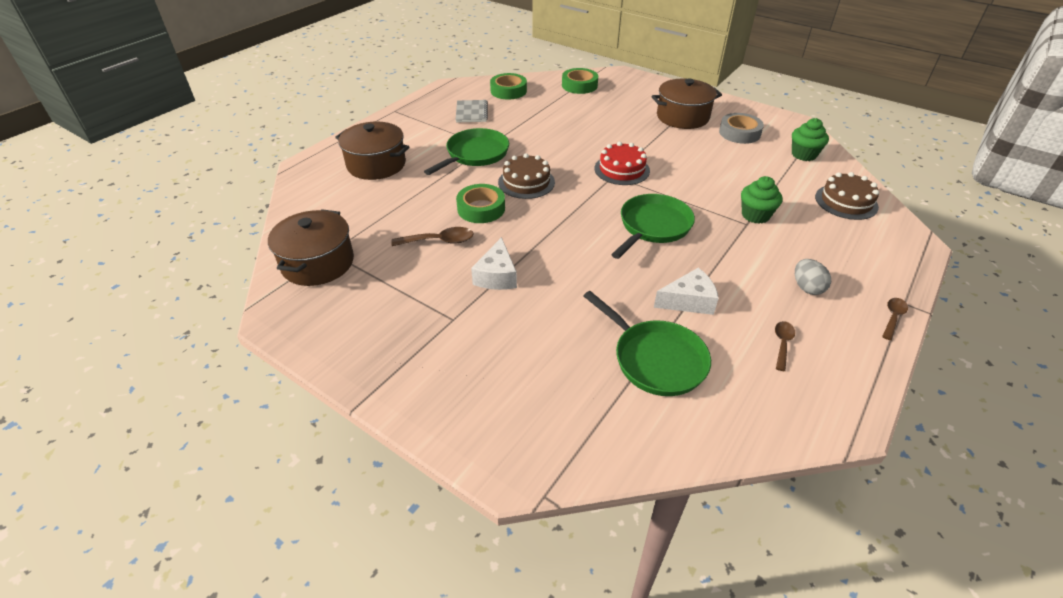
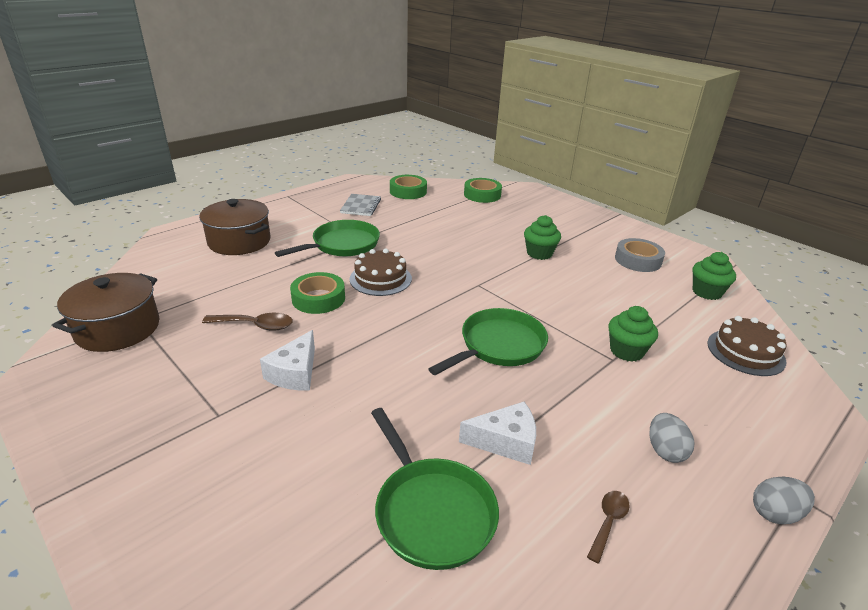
camera: 10 degrees right, 10 degrees down
(622, 169) = (490, 280): red cake -> none
(654, 138) = (539, 253): none -> green cupcake
(682, 117) = (579, 236): brown pot -> none
(893, 317) = (775, 513): brown spoon -> grey egg

